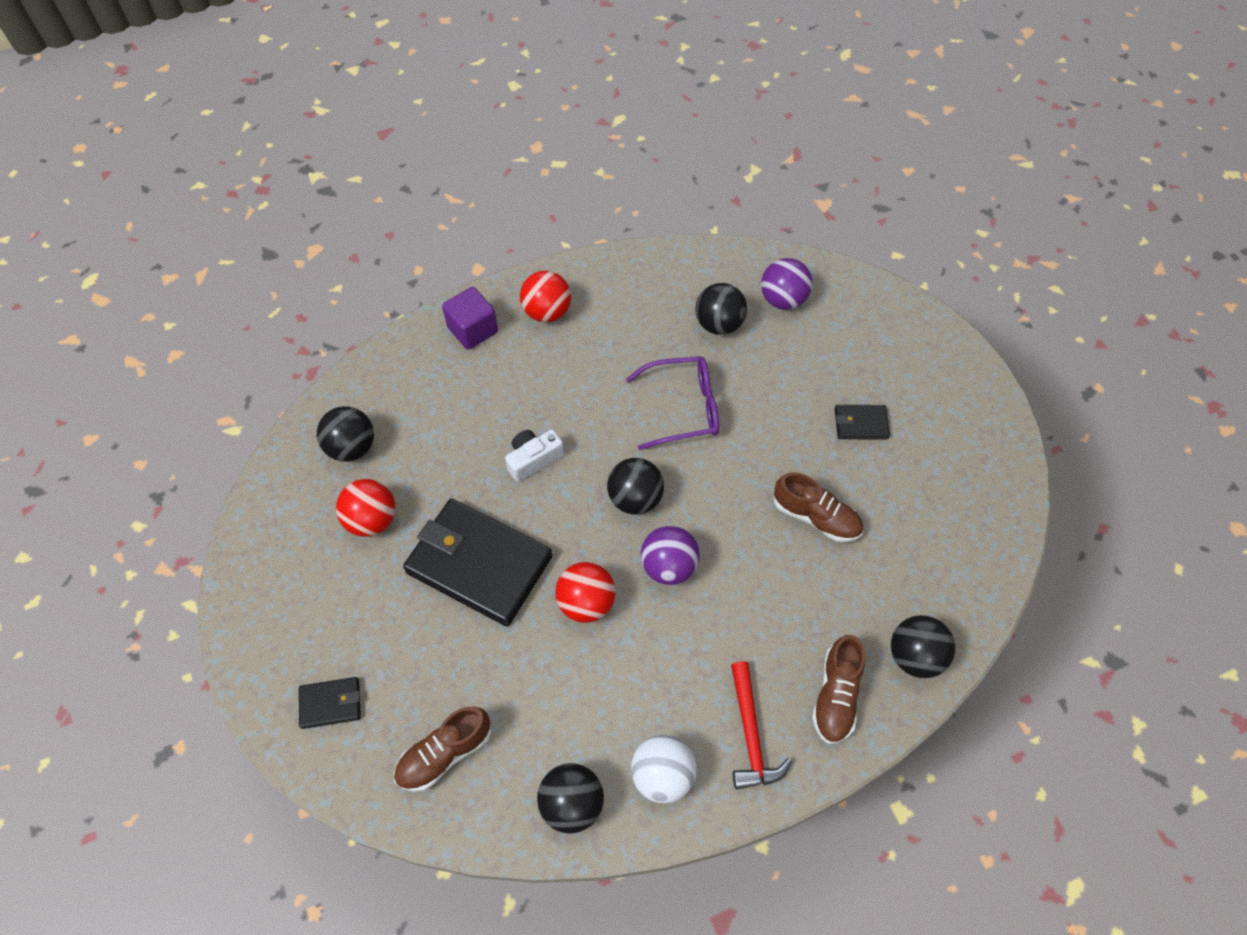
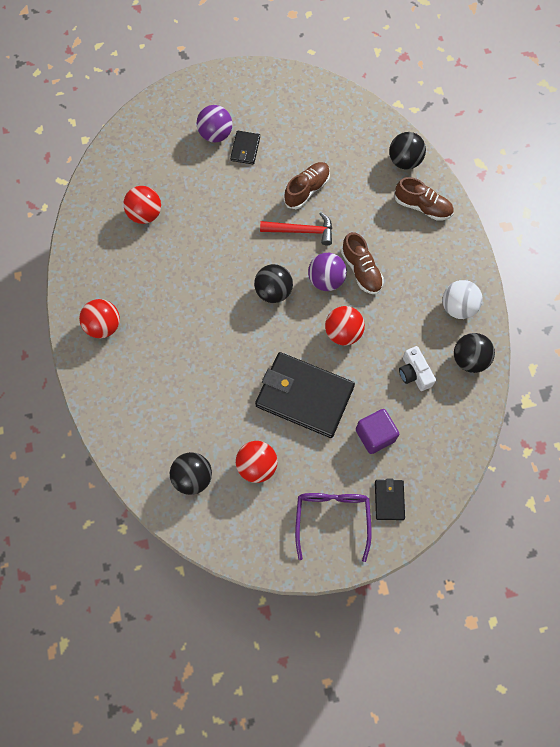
camera: 80 degrees left, 10 degrees up
(445, 754) = (431, 430): brown shoe -> brown shoe (361, 270)
(473, 330) = (106, 381): purple cube -> purple cube (375, 435)
(479, 564) = (304, 396): black wallet -> black wallet turned 75 degrees clockwise
(533, 459) = (229, 351): white camera -> white camera (414, 373)
(683, 408) = (209, 250): purple glasses -> purple glasses (332, 519)
(719, 324) = (145, 214): black ball -> red ball
(751, 735) = (439, 255): red hammer -> red hammer (301, 231)
(783, 299) = (134, 170): purple ball -> purple ball (216, 134)

